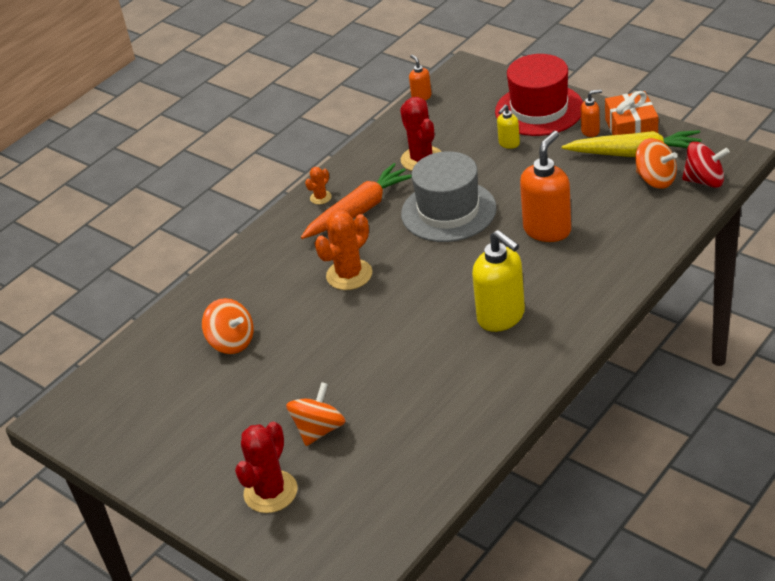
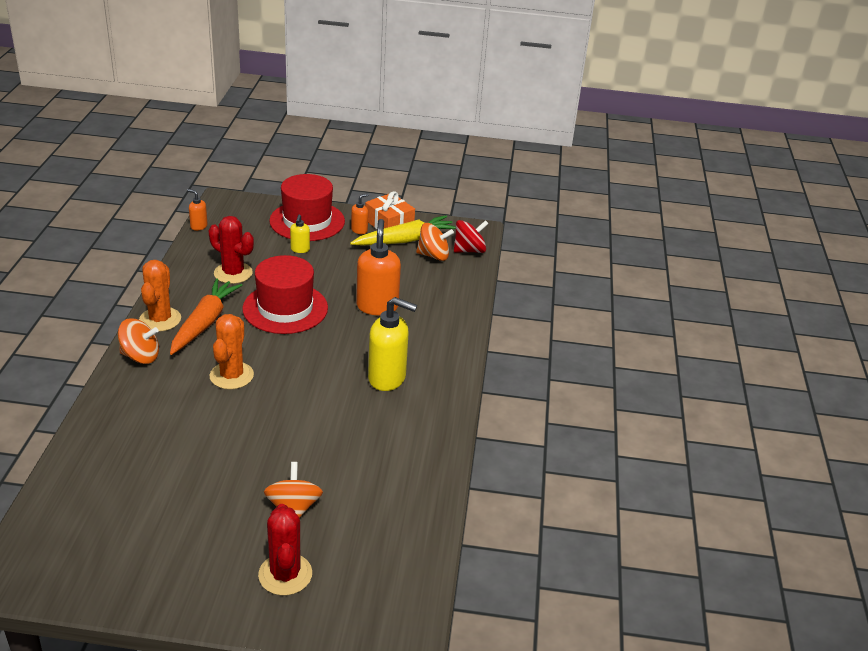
camera: 40 degrees left, 5 degrees down
(232, 342) = (156, 457): orange spinning top -> orange spinning top (140, 356)
(320, 197) = (160, 319): orange cactus -> orange cactus, size x1.98
(448, 211) = (285, 308): grey hat -> red hat

